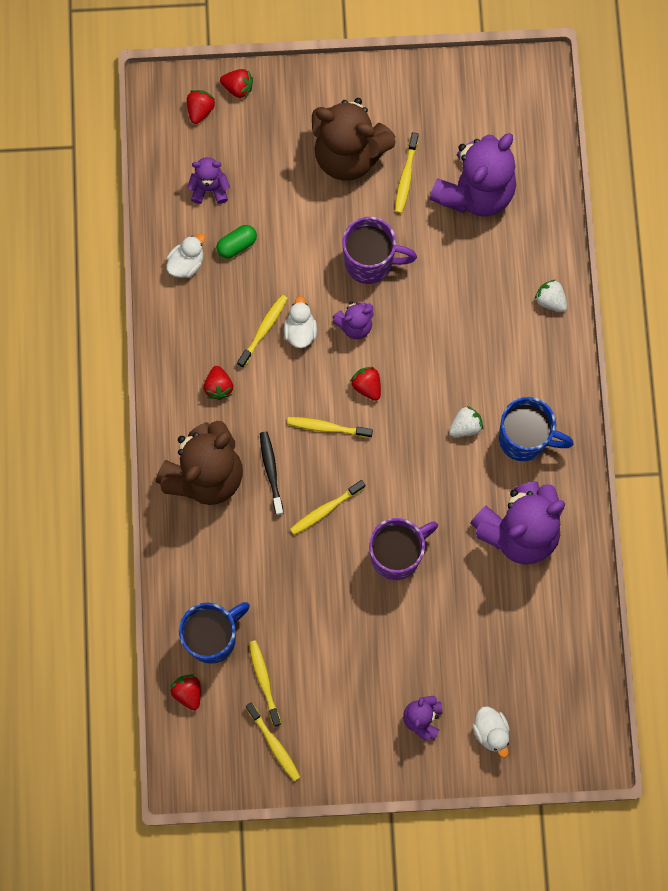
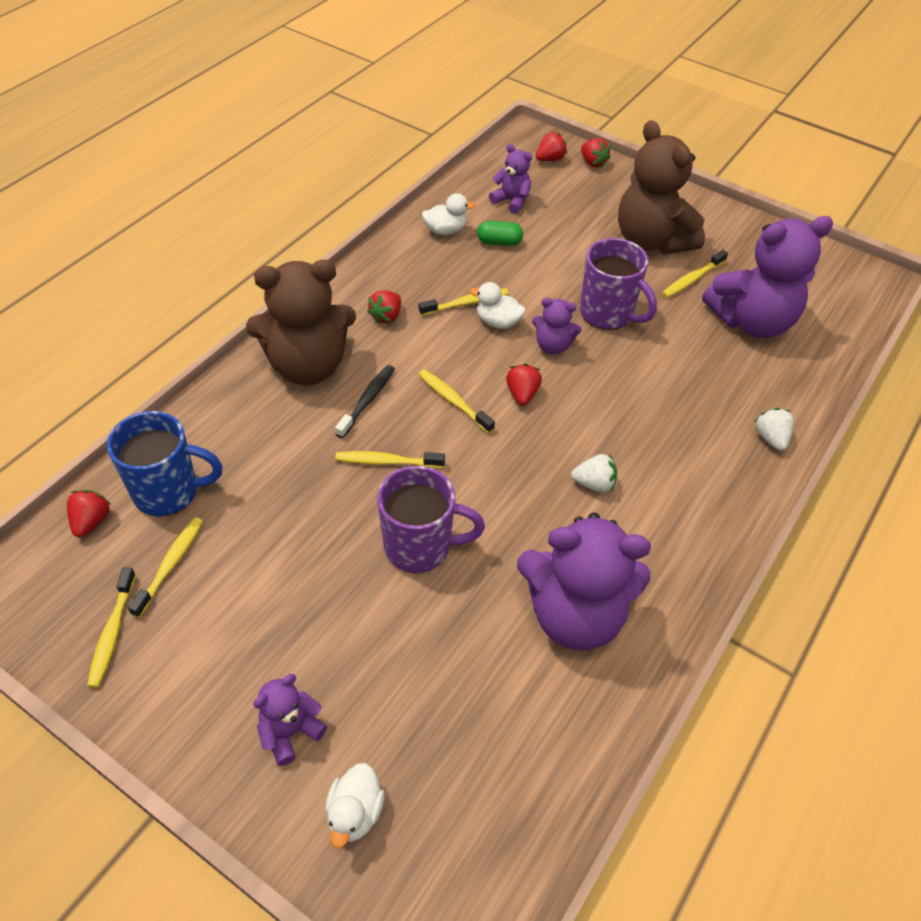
camera: 35 degrees right, 25 degrees down
(300, 331) = (498, 322): white duck -> white duck turned 105 degrees counterclockwise
(524, 439) = (651, 534): blue mug -> none

